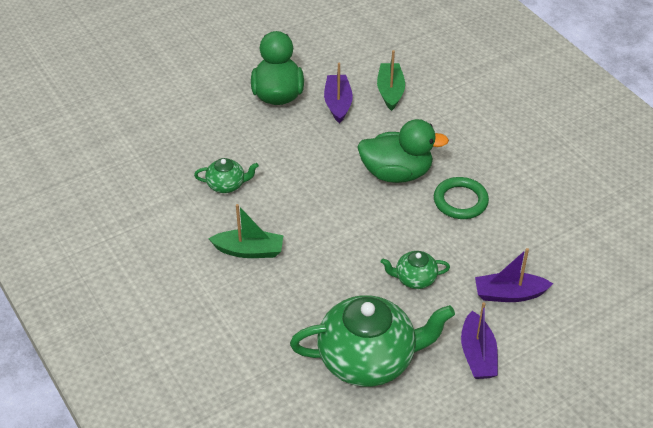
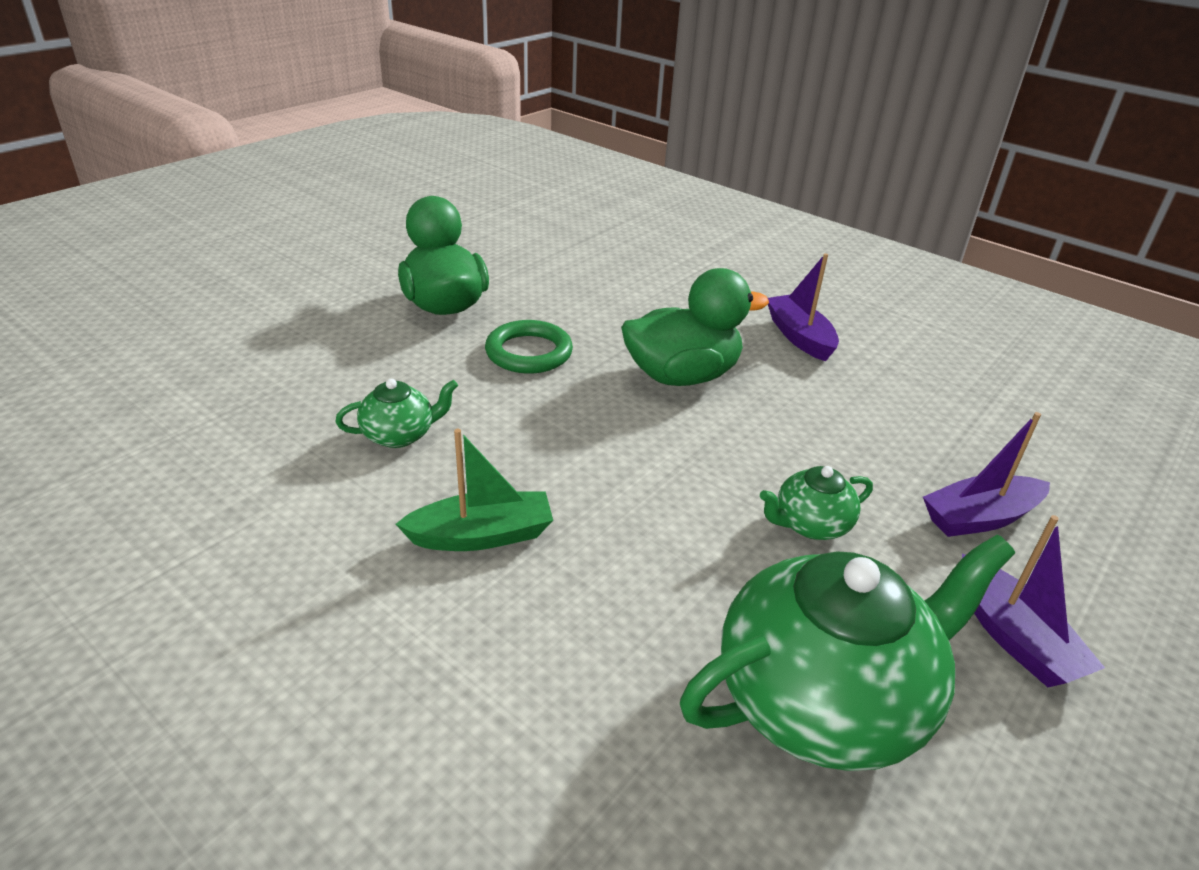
camera: 20 degrees left, 10 degrees down
(338, 103) = (543, 304): purple boat -> purple boat (799, 337)
(390, 91) = (613, 283): green boat -> none
(460, 201) = (802, 397): green ring -> green ring (529, 352)

